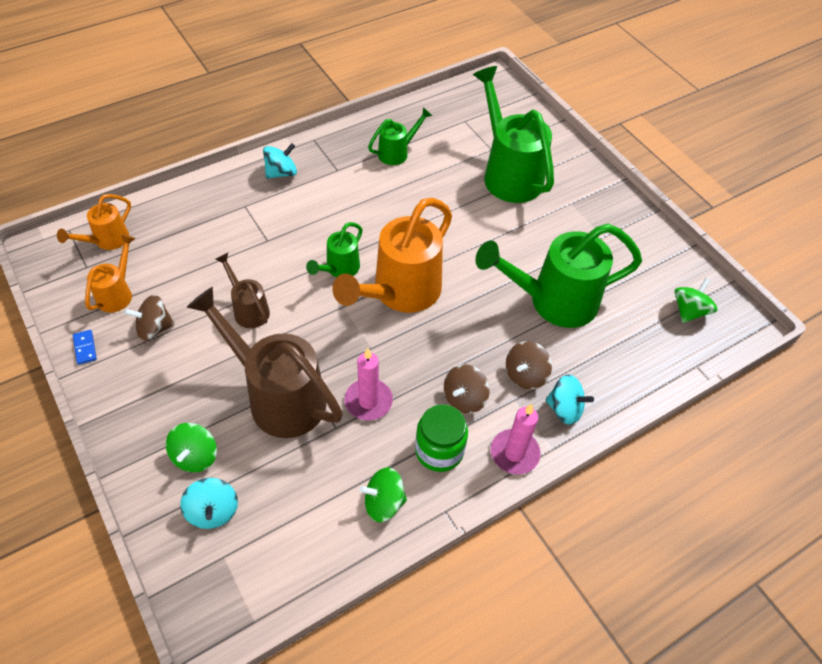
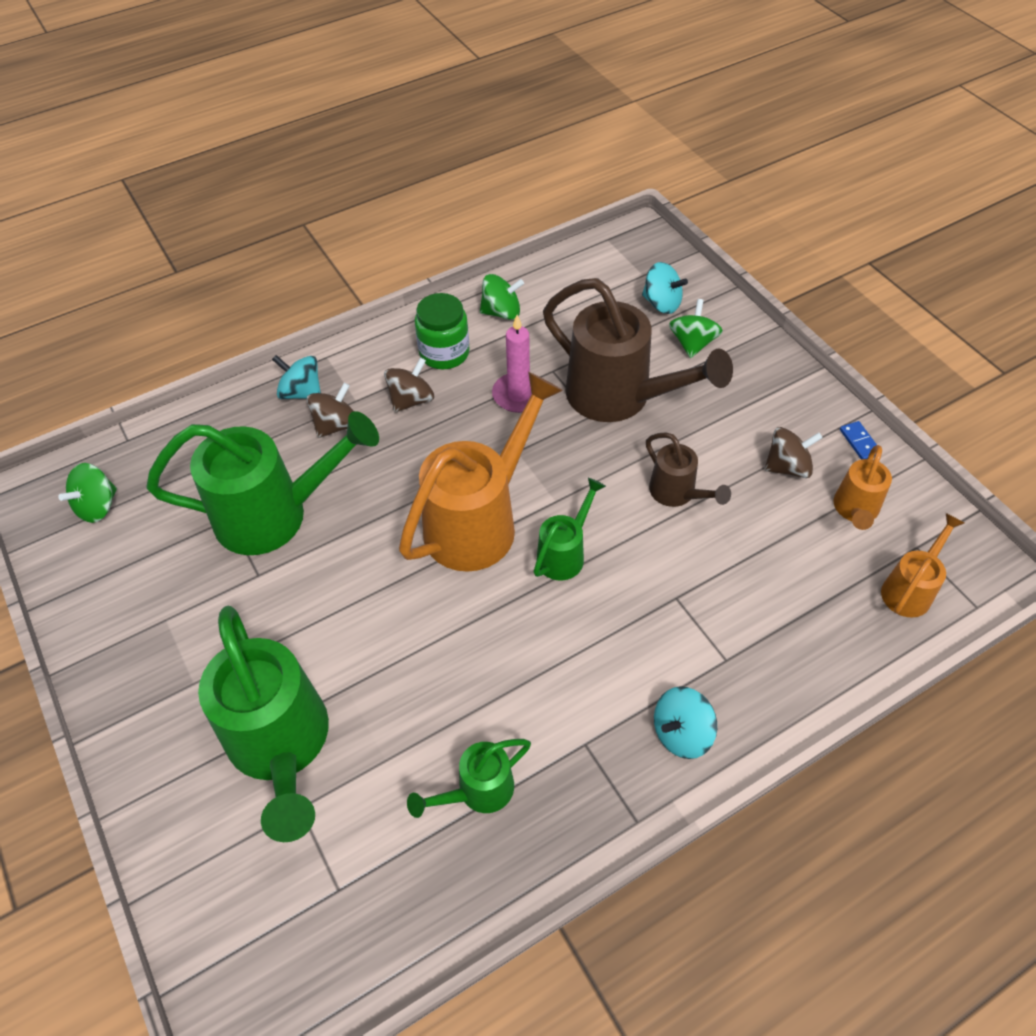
camera: 175 degrees left, 0 degrees up
(213, 511) = (661, 303): turquoise spinning top -> turquoise spinning top turned 135 degrees clockwise
(514, 453) = (366, 352): pink candle -> none

